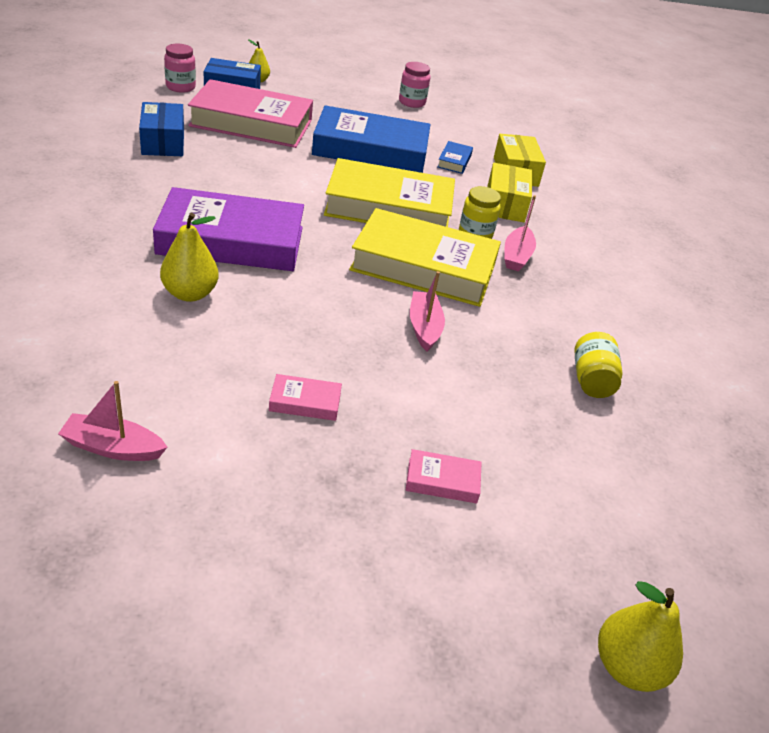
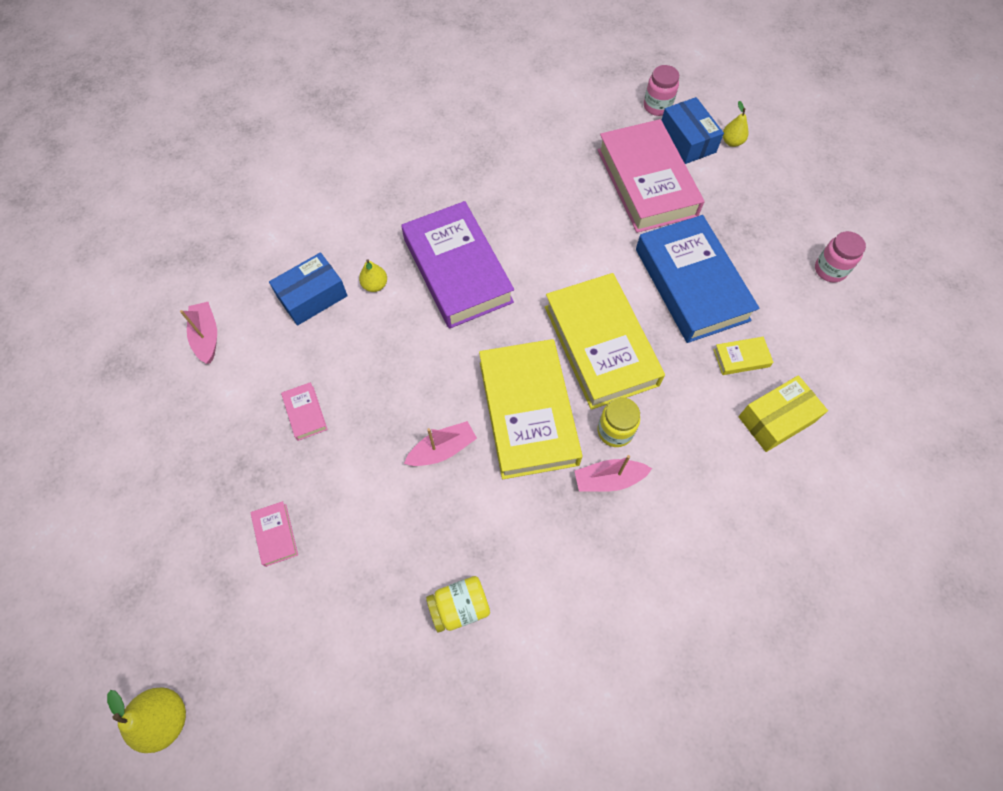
camera: 70 degrees right, 25 degrees up
(163, 142) = (556, 152): blue box -> blue box (312, 296)
(190, 294) = (375, 285): yellow pear -> yellow pear, size x0.62
(454, 161) = (741, 358): blue book -> yellow book
(505, 204) = (697, 435): yellow box -> none

